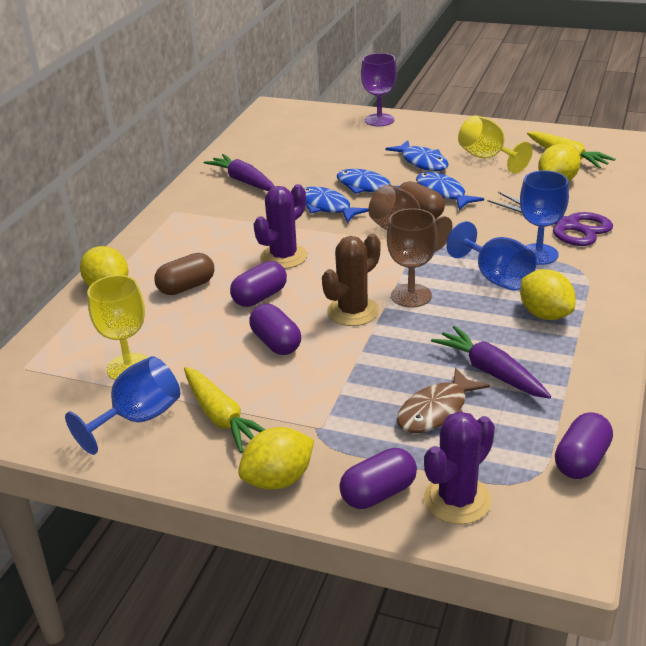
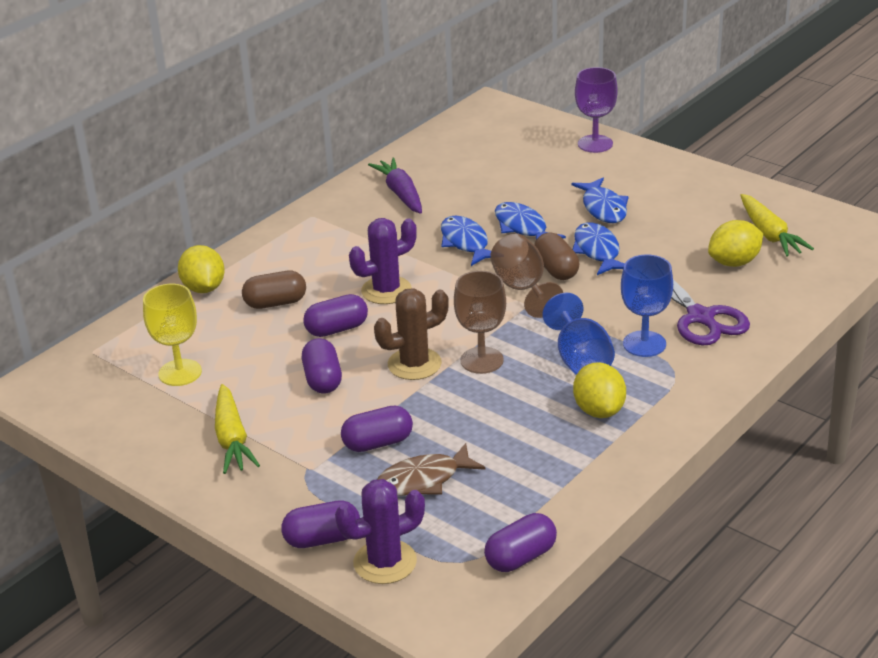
camera: 20 degrees right, 0 degrees up
(138, 419) = (162, 423): blue goblet -> none
(278, 480) = (246, 506): yellow lemon -> none
(368, 388) = (378, 443): none -> purple capsule
(487, 158) = (679, 217): yellow goblet -> none
(490, 372) = (501, 455): purple carrot -> none

